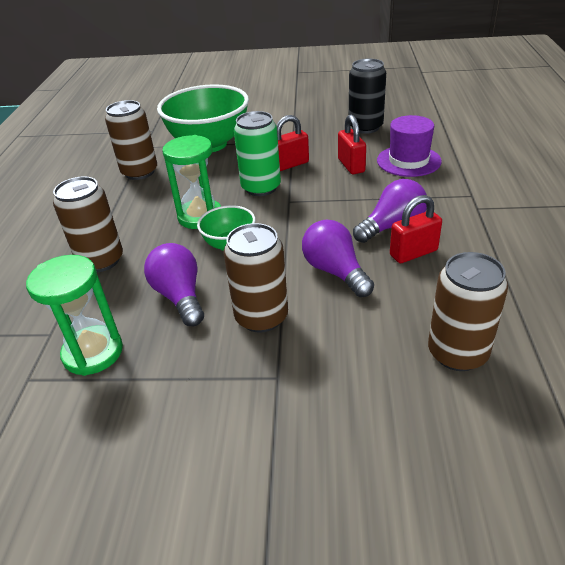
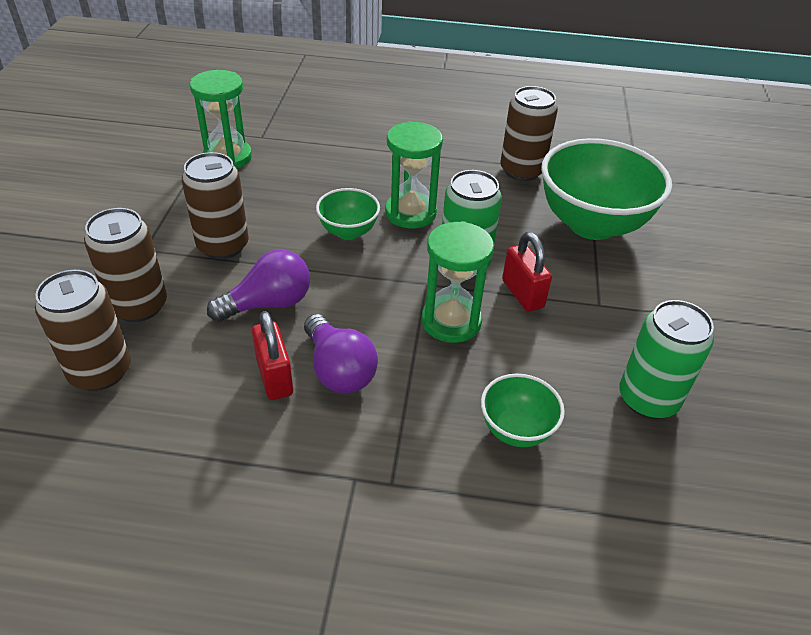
camera: 90 degrees right, 5 degrees up
(101, 260) = (351, 154): brown can -> brown can (139, 306)
(180, 296) = (276, 199): purple light bulb -> none
(326, 188) = (451, 321): none -> green hourglass
(351, 166) = (510, 357): red padlock -> none
(365, 127) = (648, 399): black can -> green can
(408, 161) = (516, 430): purple hat -> green bowl

